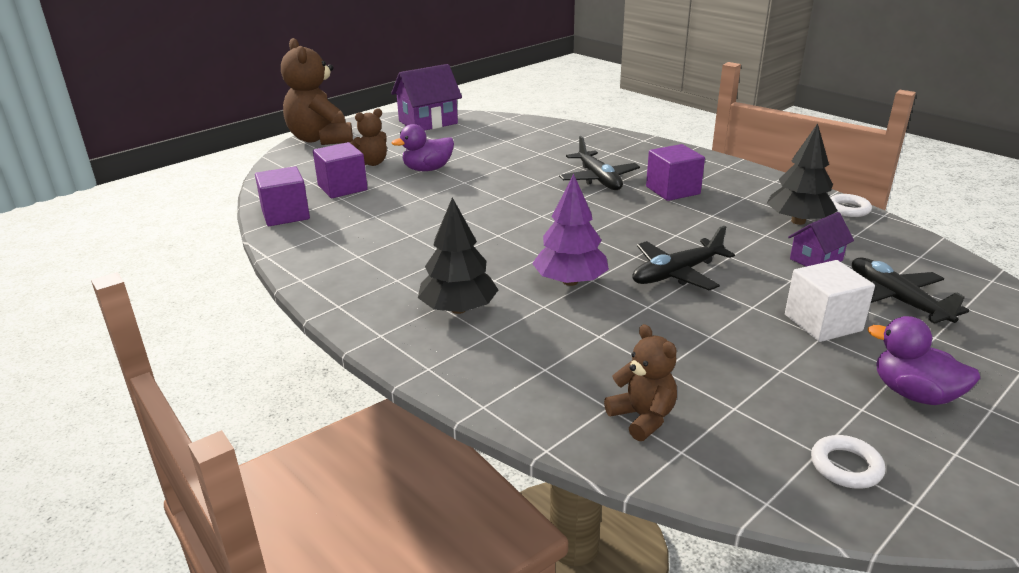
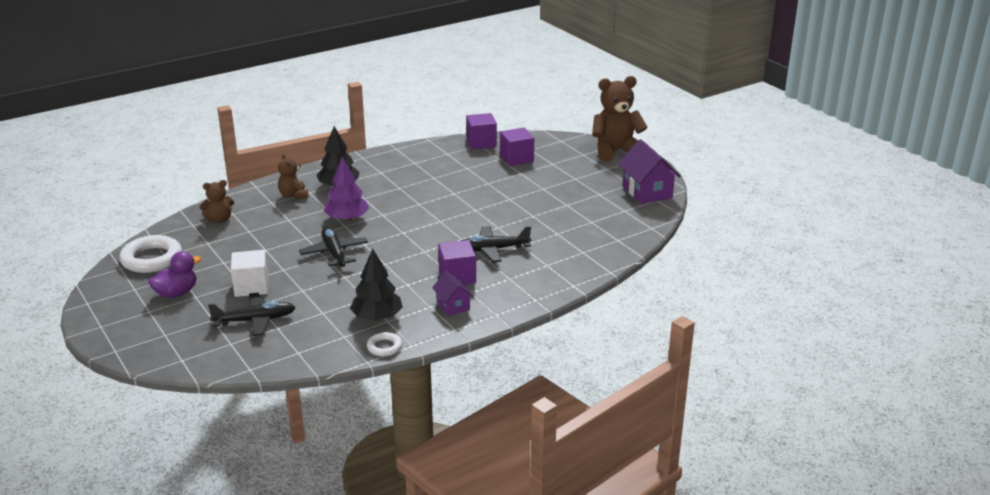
camera: 100 degrees right, 0 degrees up
(371, 163) = (558, 168): brown teddy bear -> brown teddy bear (293, 195)
(427, 169) = (539, 187): purple duck -> none
(816, 259) = (319, 307): purple house -> purple house (453, 306)
(846, 466) = (151, 259): white ring -> white ring, size x1.92

